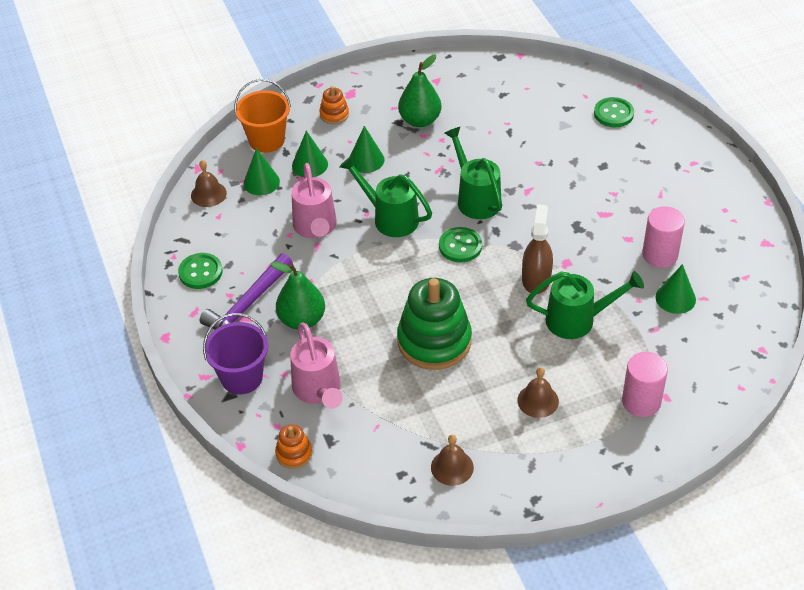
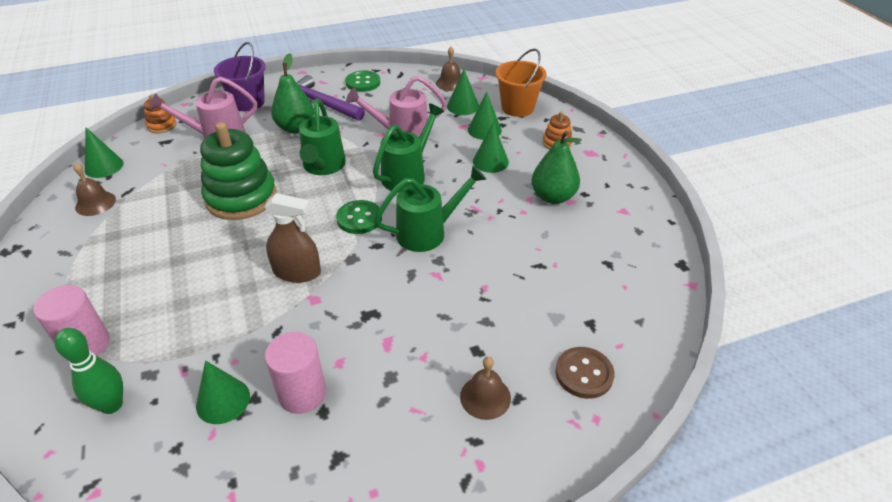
camera: 90 degrees right, 5 degrees down
(383, 485) = (104, 166): none -> green cone
(538, 401) = (135, 262): brown bell -> brown bell (485, 397)
(578, 320) = (225, 301): green watering can -> green watering can (323, 167)
(613, 114) = (584, 374): green button -> brown button
(694, 363) = (112, 405): none -> green bowling pin

